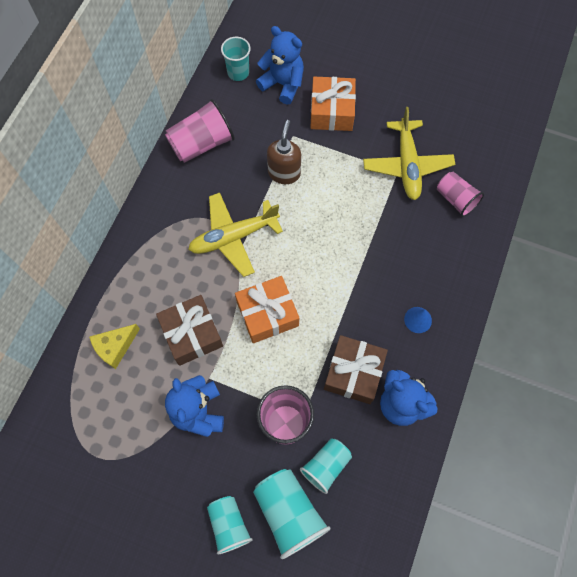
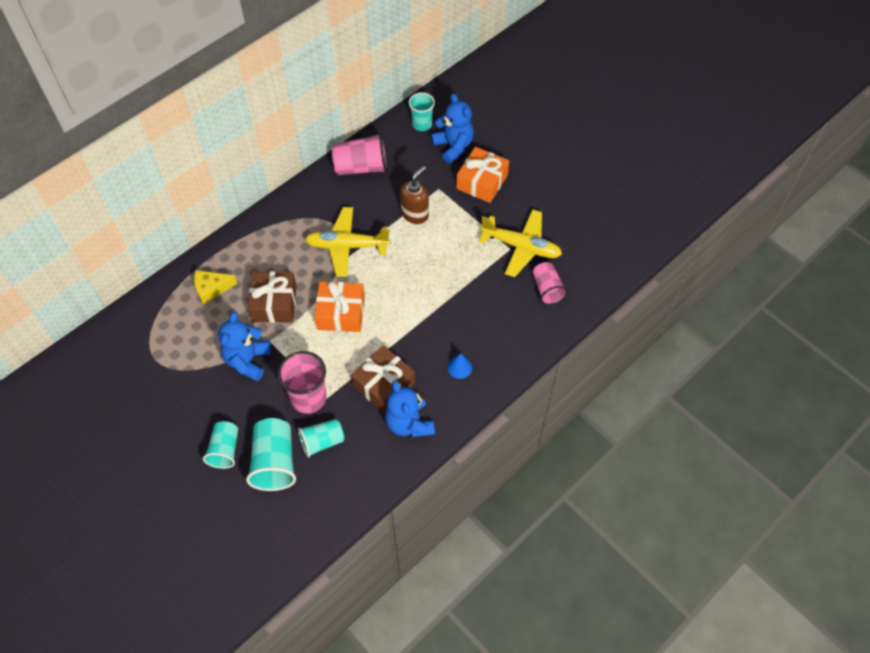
camera: 25 degrees right, 10 degrees down
(407, 165) = (521, 247): yellow plane -> yellow plane turned 90 degrees counterclockwise

